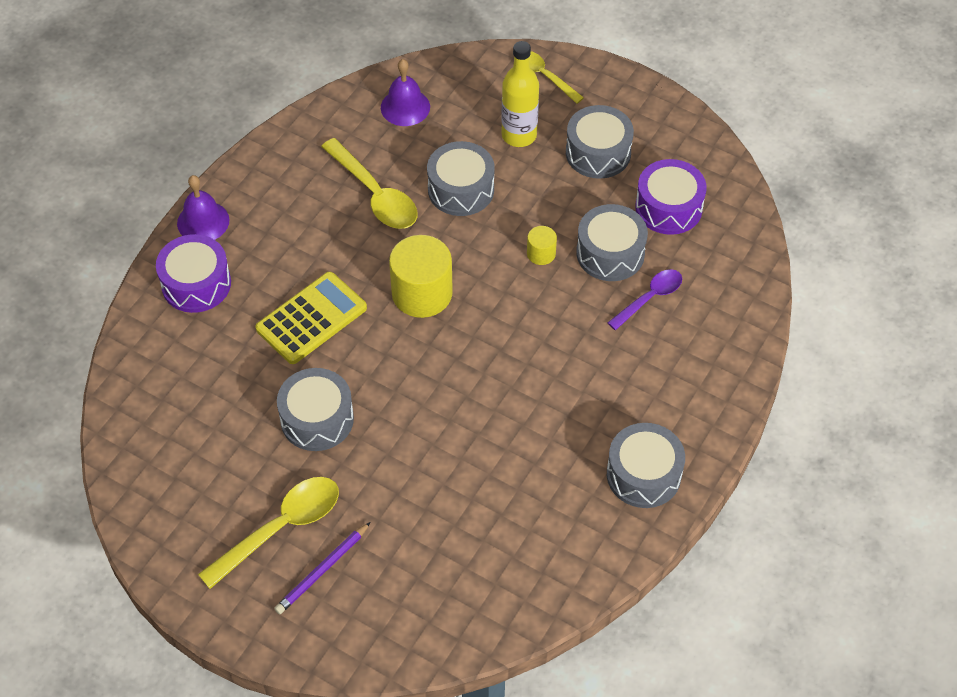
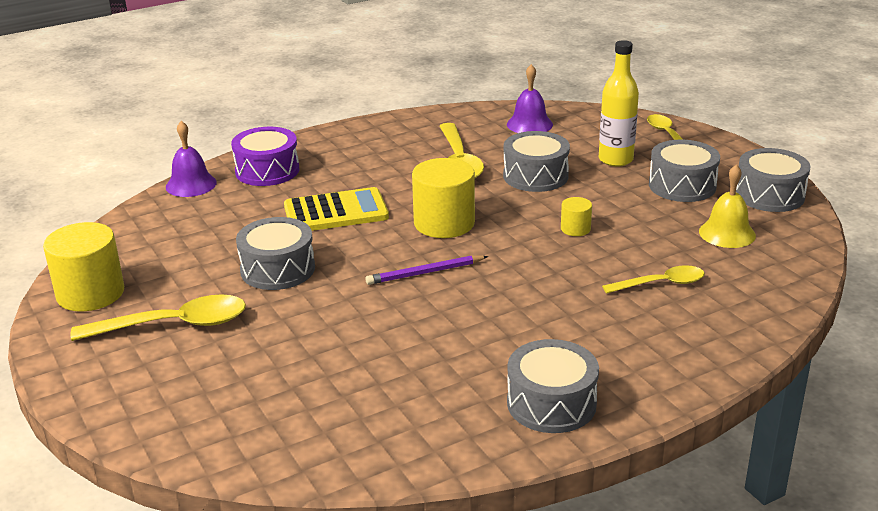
camera: 30 degrees right, 25 degrees down
(170, 525) = (90, 293): none -> yellow cylinder
(203, 221) = (308, 142): purple bell -> purple bell (191, 184)
(322, 570) = (177, 364): purple pencil -> purple pencil (425, 273)
(610, 253) = (643, 246): grey drum -> grey drum (769, 195)
(649, 298) = (660, 284): purple spoon -> yellow spoon
(668, 207) = (727, 233): purple drum -> yellow bell

